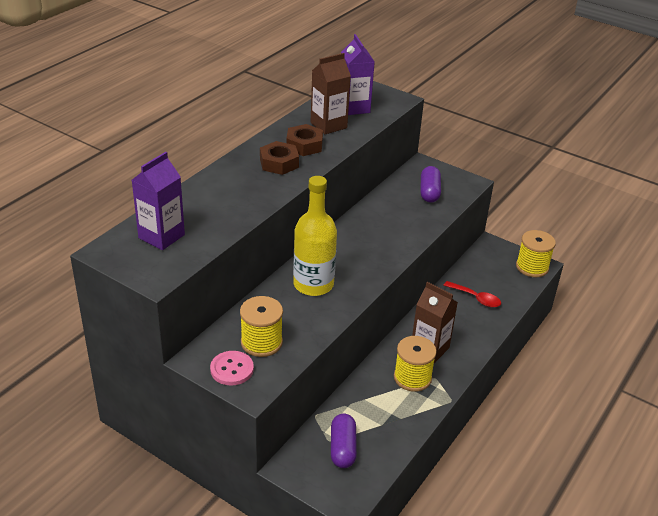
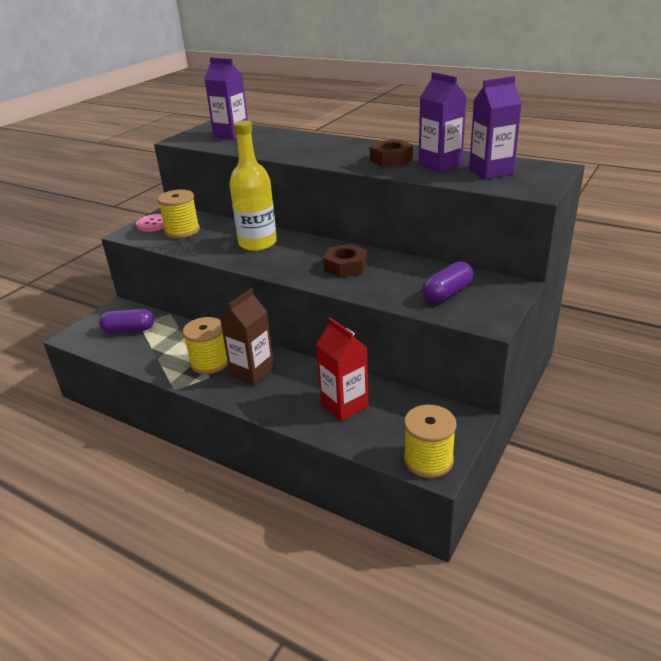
camera: 90 degrees right, 5 degrees down
(279, 163) = (352, 154): brown nut -> brown nut (345, 266)
(328, 125) = (440, 164): brown carton -> purple carton
(429, 192) = (447, 293): purple capsule -> purple capsule turned 45 degrees counterclockwise
(476, 298) = (344, 405): red spoon -> red carton

